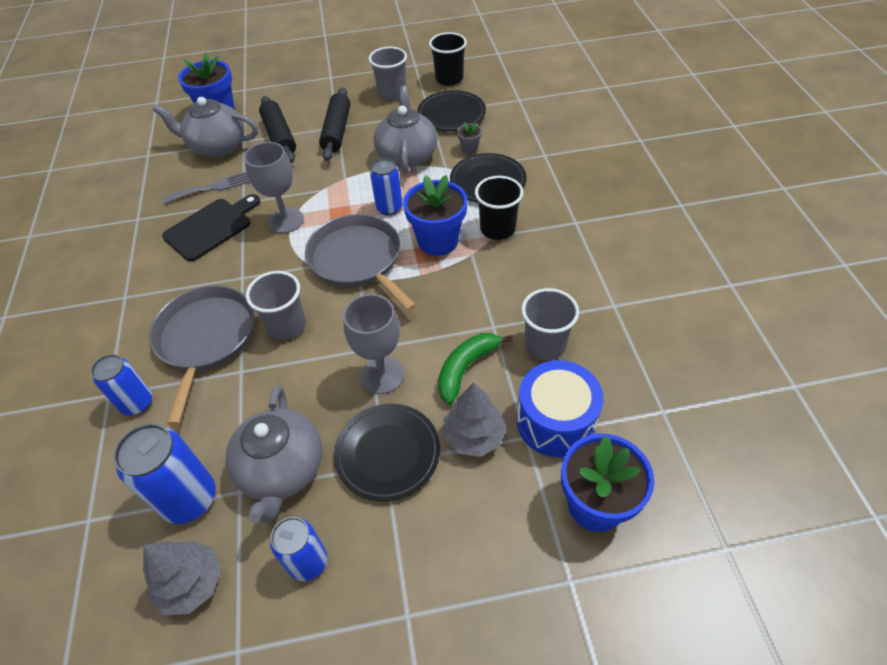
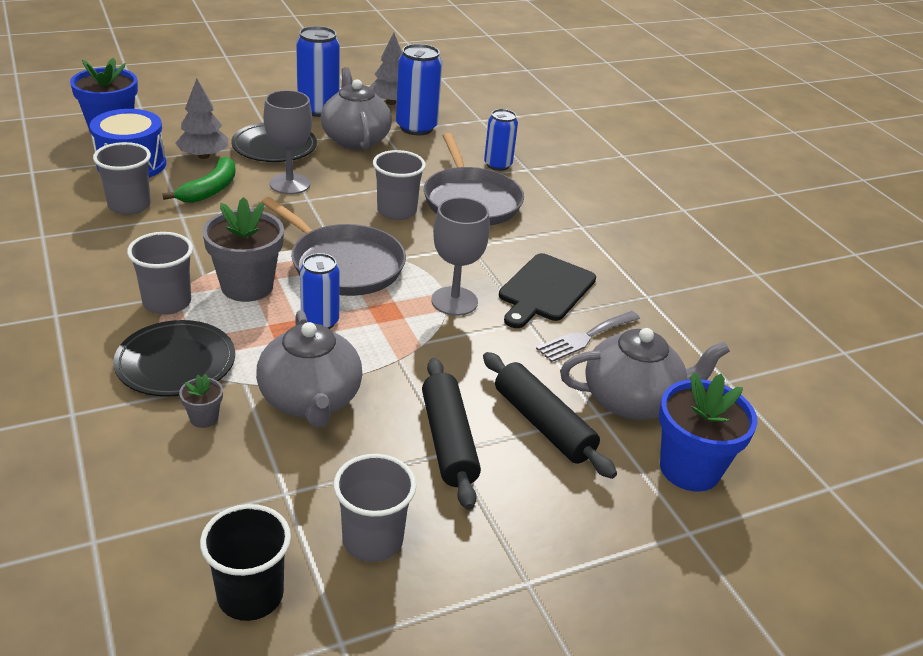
camera: 160 degrees right, 15 degrees down
(308, 562) = (318, 109): blue can -> blue can, size x1.53
(438, 241) = (247, 286): blue flower pot -> grey flower pot
(451, 115) = (239, 491): black plate -> none
(497, 229) = (167, 302): black cup -> grey cup

